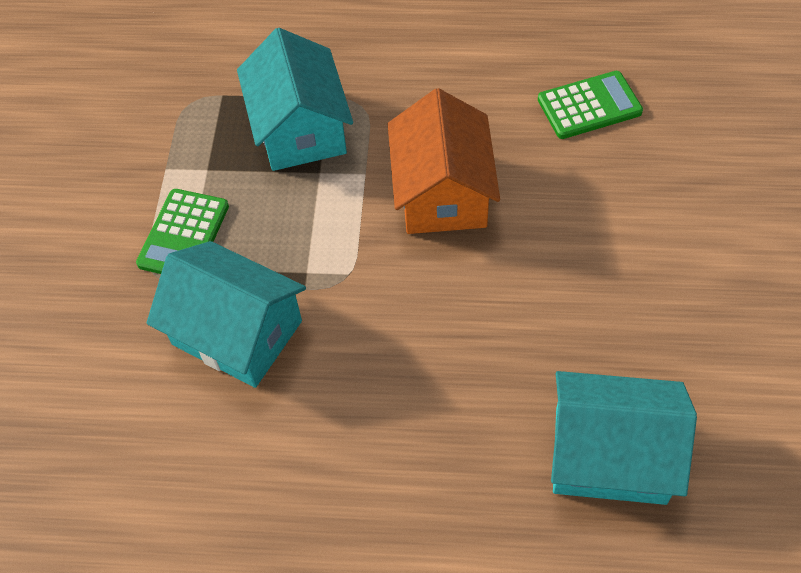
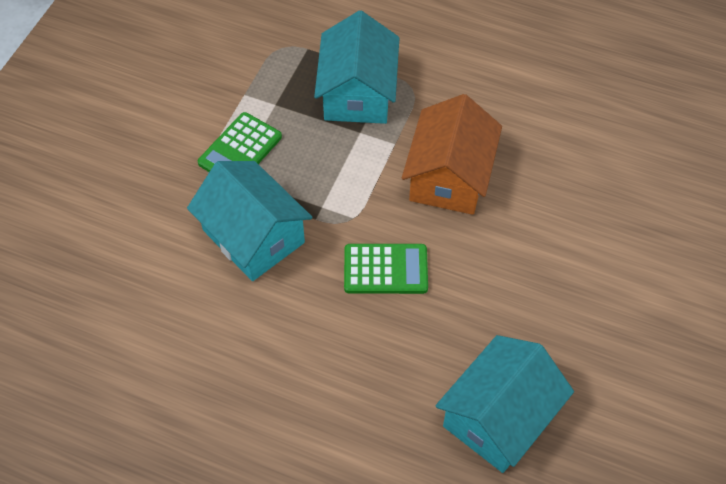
camera: 15 degrees right, 0 degrees up
(589, 106) = (595, 142): green calculator -> green calculator (385, 269)
(610, 455) = (499, 417): turquoise house -> turquoise house turned 75 degrees counterclockwise

